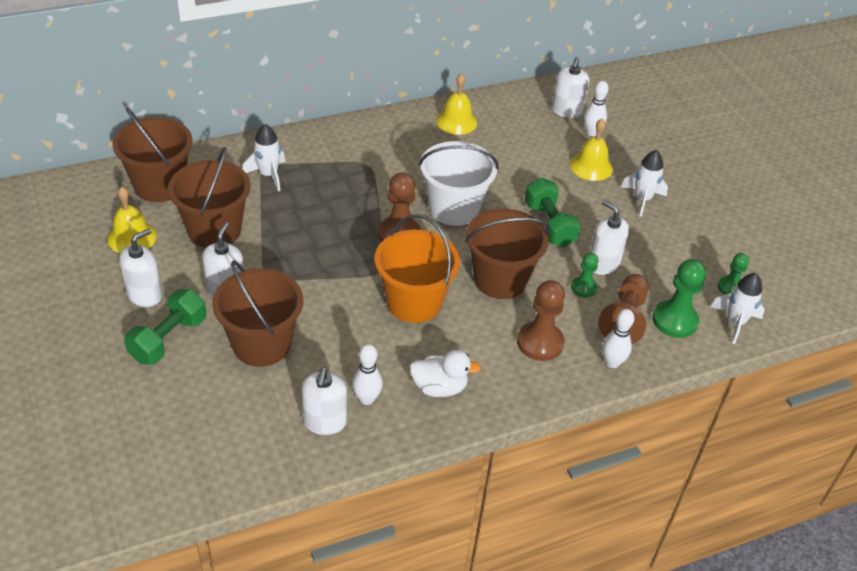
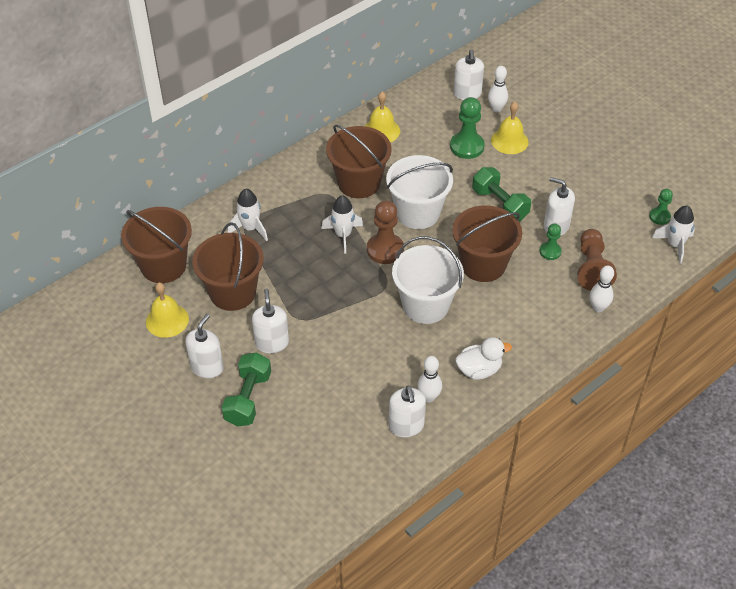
camera: 15 degrees left, 5 degrees up
(261, 344) = (324, 379): brown bucket -> brown bucket (359, 183)
(414, 302) = (425, 305): orange bucket -> white bucket
(540, 343) = (537, 308): brown pawn -> none
(642, 199) = (562, 159): white rocket -> white rocket (343, 235)
(674, 320) = (630, 258): green pawn -> green pawn (467, 146)

